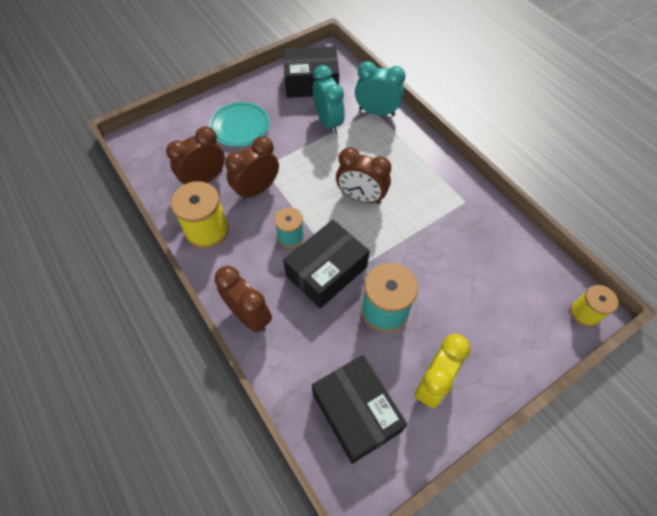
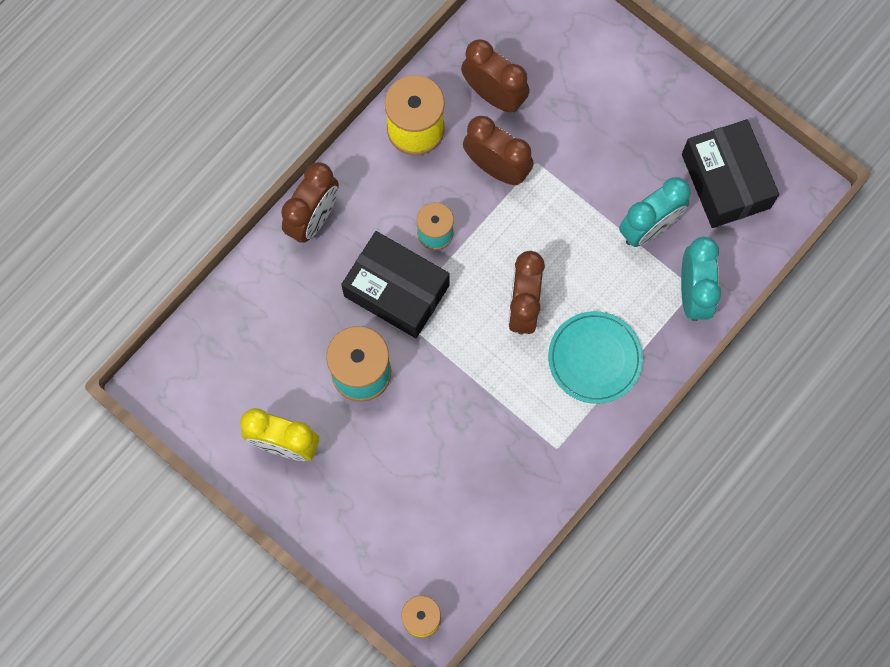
camera: 75 degrees right, 15 degrees up
(240, 126) = (602, 107): turquoise plate -> turquoise plate (595, 358)
(356, 412) = (231, 367): black box -> none

